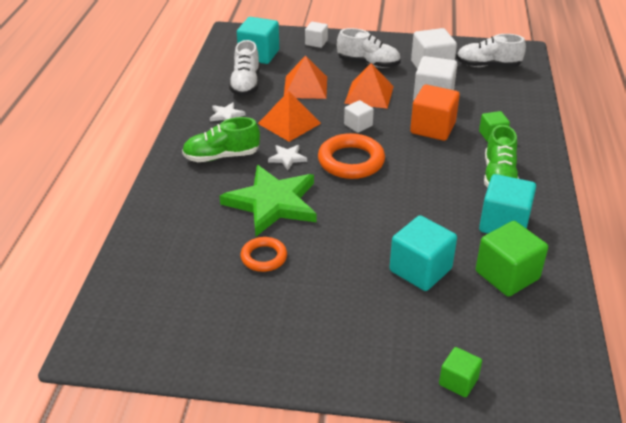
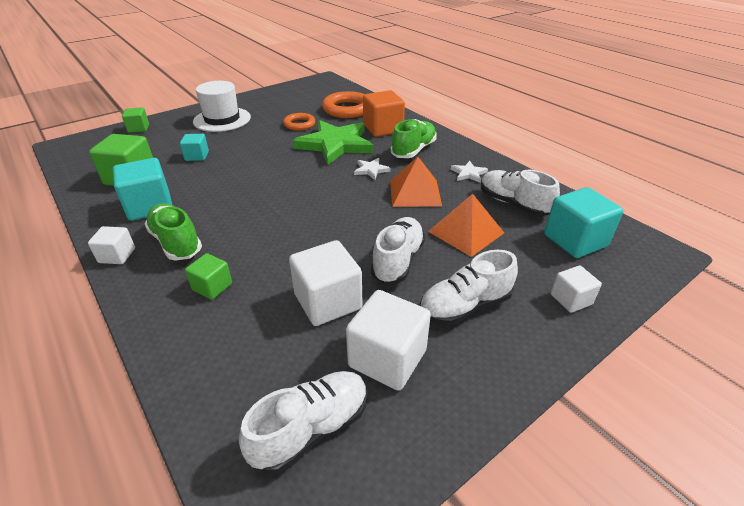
camera: 135 degrees right, 0 degrees up
(337, 329) = (222, 119): none -> white hat
(351, 161) = (322, 191): orange ring -> orange ring (347, 109)
(358, 125) = (359, 222): white cube -> white cube (117, 255)
(369, 94) = (398, 260): orange pyramid -> white shoe
(420, 270) = (197, 156): turquoise cube -> turquoise cube, size x0.57
(432, 128) = (286, 258): orange cube -> orange cube (383, 128)

